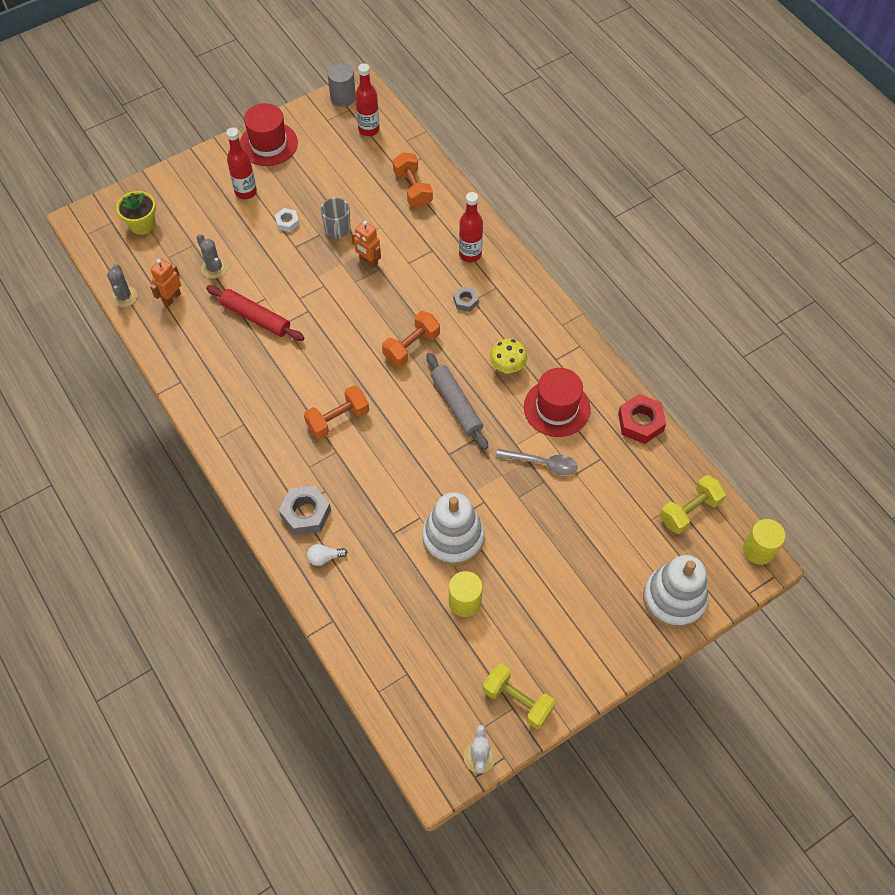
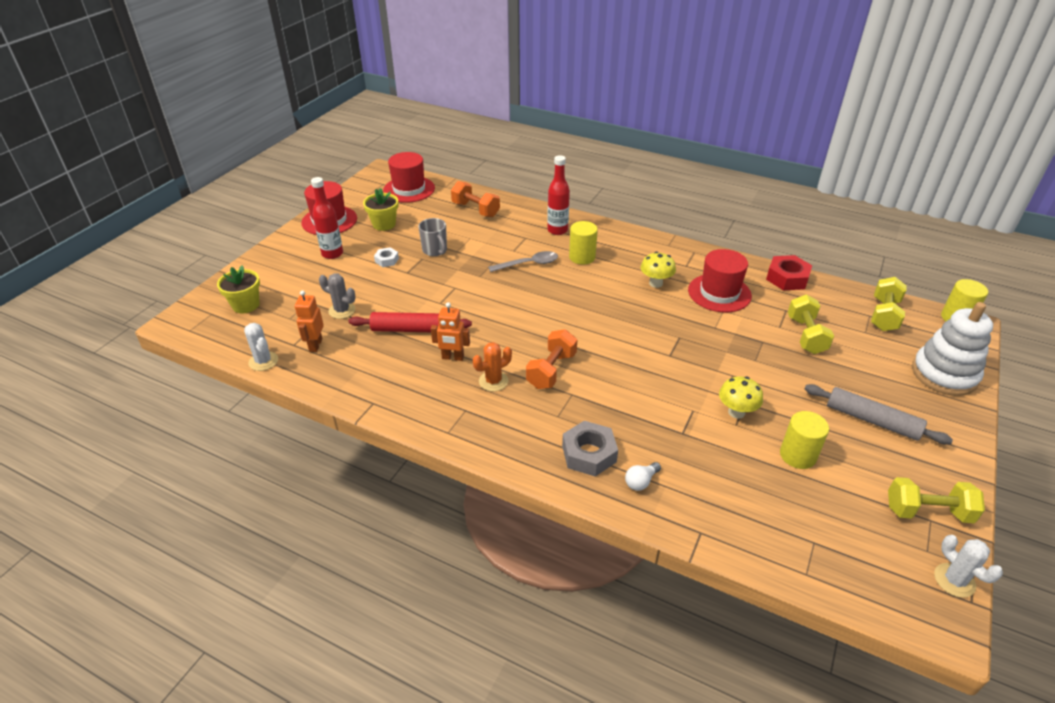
camera: 30 degrees left, 20 degrees down
(124, 297) = (263, 361): grey cactus -> white cactus
(284, 407) = (493, 381): none -> orange cactus
(314, 171) = (384, 224): none -> yellow flower pot
(343, 97) = (371, 179): grey cylinder -> none
(368, 261) = (479, 260): orange robot -> orange robot (452, 357)
(369, 129) = (409, 189): red bottle -> red hat
(411, 347) = (567, 299): orange dumbbell -> none
(453, 538) = (736, 412): white stacking toy -> yellow mushroom
(456, 405) = (641, 321): grey rolling pin -> grey rolling pin (872, 420)
(465, 301) = (582, 257): grey nut -> yellow cylinder
(542, 463) = (748, 331): grey spoon -> grey spoon (528, 264)
(590, 495) = (806, 335): none -> yellow dumbbell

